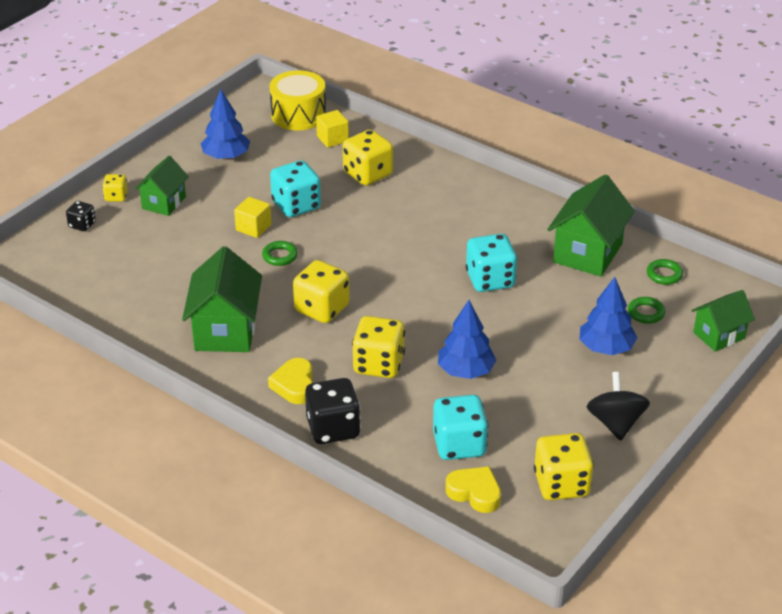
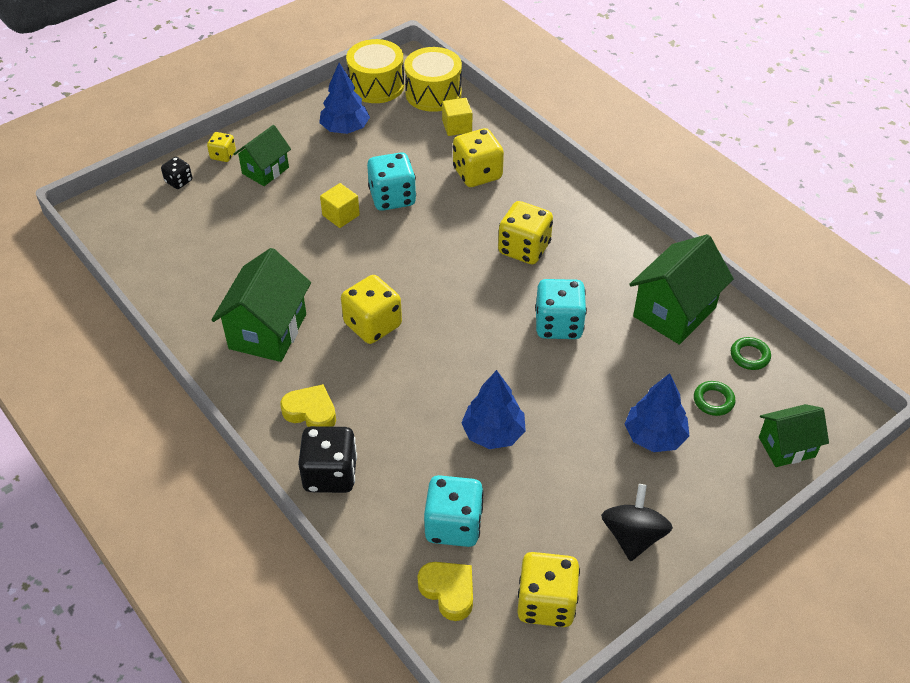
camera: 15 degrees right, 10 degrees up
(240, 116) = (376, 85): none -> yellow drum
(280, 256) = (354, 254): green ring -> none
(294, 385) = (311, 412): yellow heart -> yellow heart turned 105 degrees clockwise
(378, 364) = (405, 405): yellow dice -> yellow dice (524, 249)

